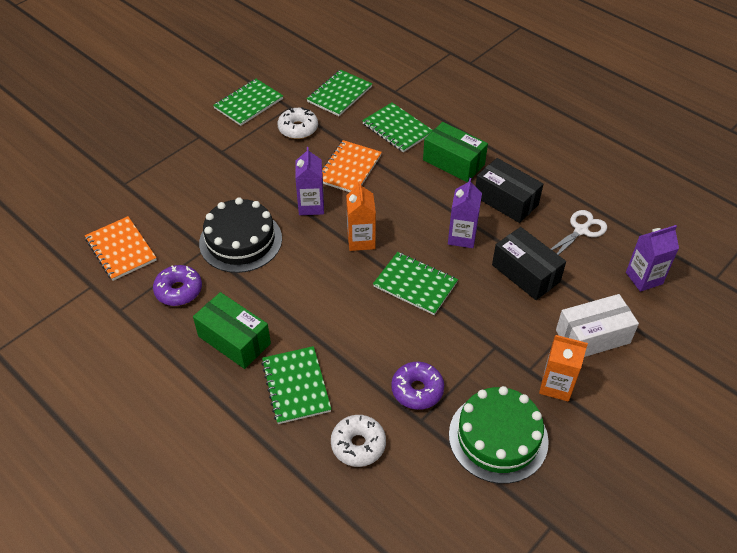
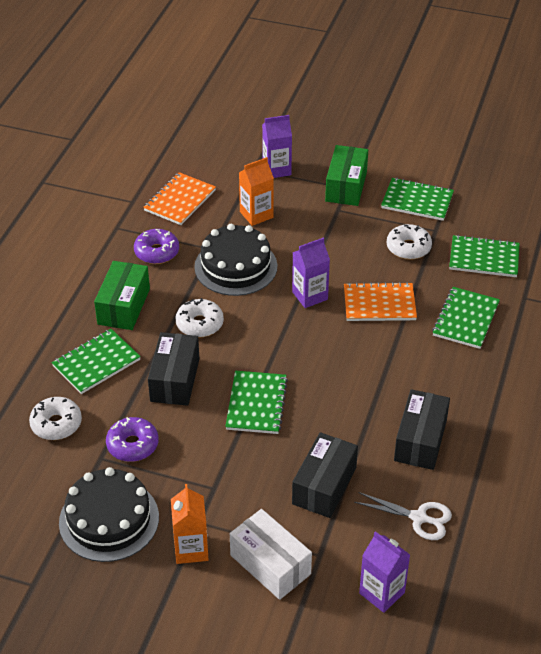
camera: 65 degrees right, 5 degrees down
(296, 290) = (199, 324): none -> white donut
(354, 332) = (175, 380): none -> black box
(361, 240) = (288, 346): orange carton -> orange carton (256, 215)
(453, 162) = (448, 380): green box -> green box (346, 186)
(462, 237) = (342, 420): purple carton -> purple carton (276, 169)
(498, 437) = (109, 519): green cake -> black cake

